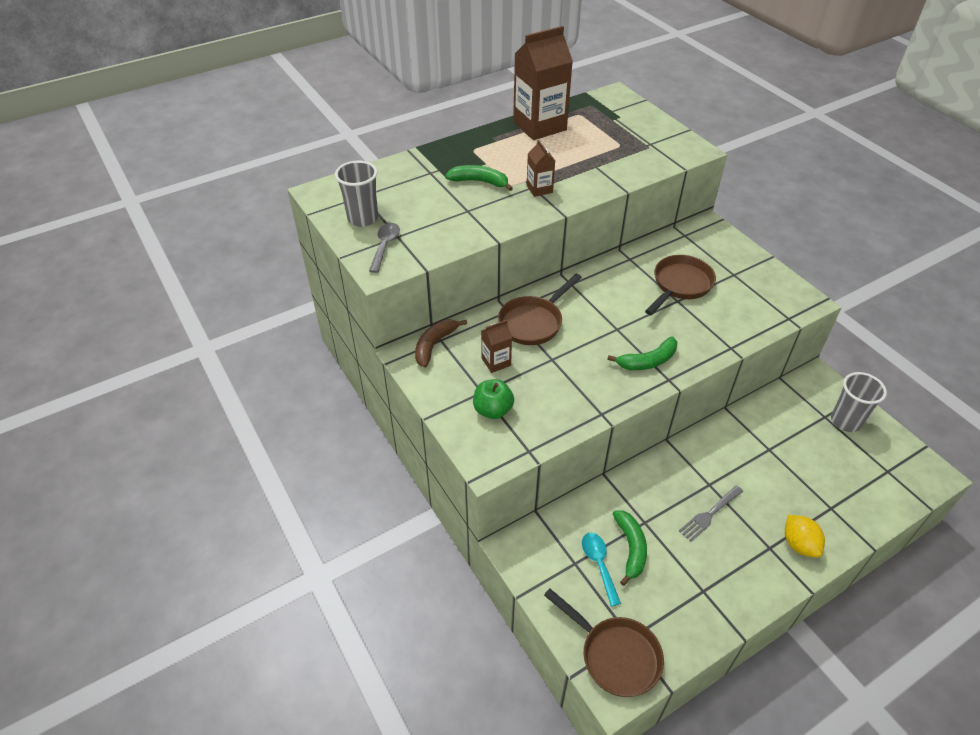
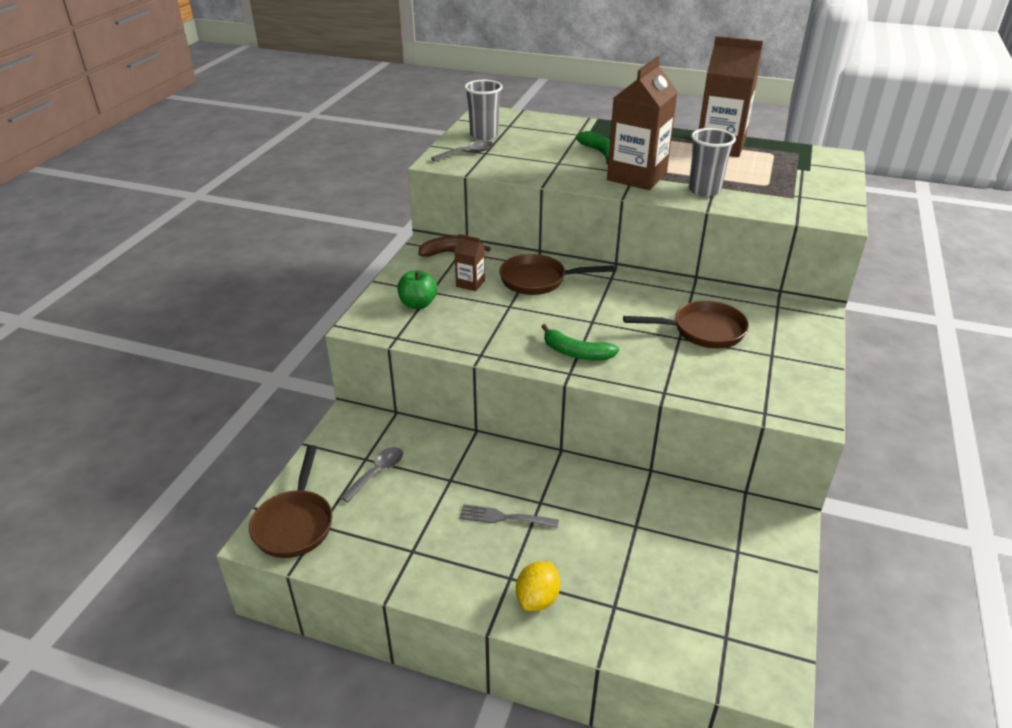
camera: 50 degrees right, 10 degrees down
(539, 189) = (637, 176): brown carton -> brown carton, size x2.12
(599, 564) = (377, 473): turquoise spoon -> grey spoon
(630, 548) = (413, 484): green banana -> none
(845, 421) = (753, 571): grey cup -> grey cup (704, 190)

